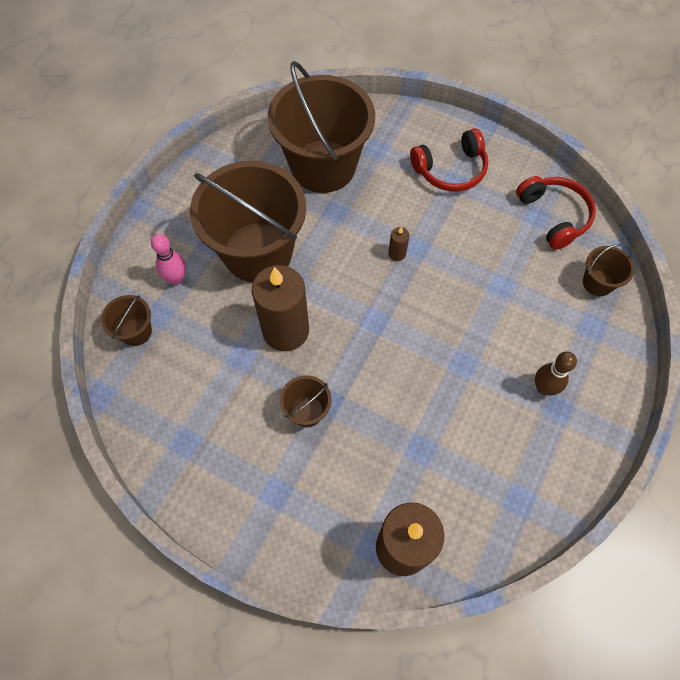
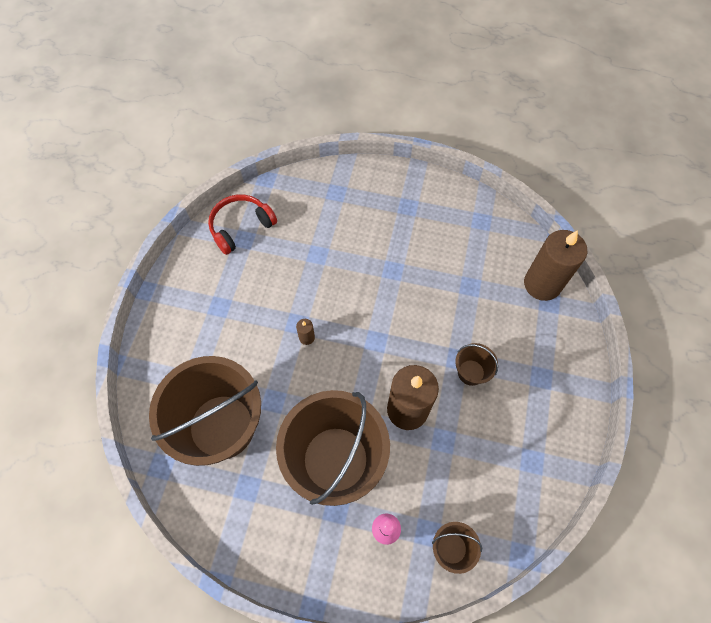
camera: 105 degrees left, 0 degrees up
(451, 170) = (206, 311): red headphones -> none
(543, 388) = (395, 216): brown bowling pin -> none
(597, 283) = (297, 192): brown bucket -> none

